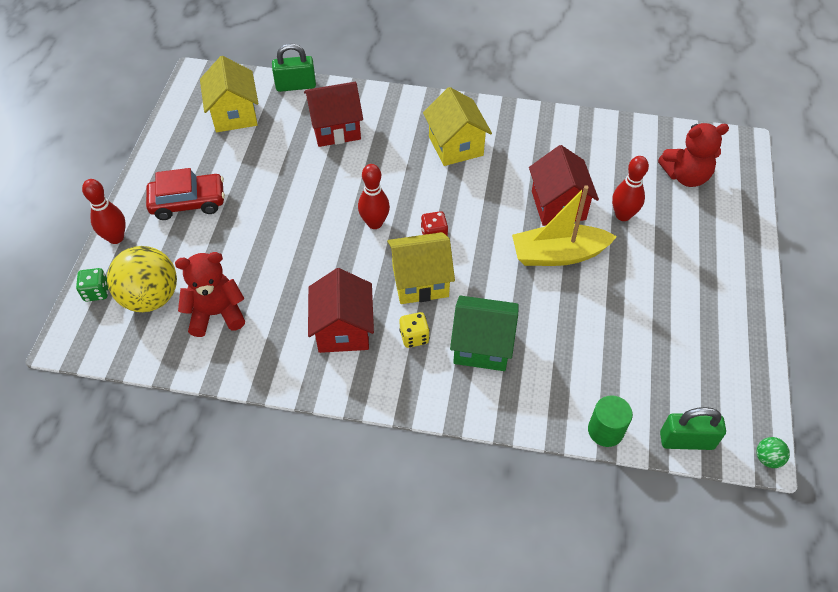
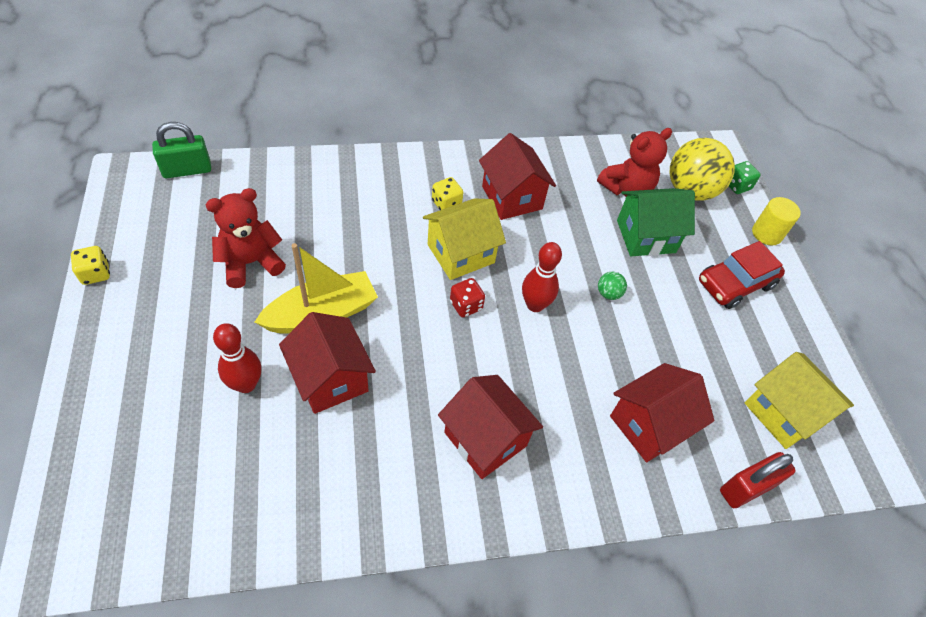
camera: 155 degrees right, 0 degrees up
(116, 238) = (767, 233): red bowling pin -> yellow cylinder
(296, 85) = (746, 488): green padlock -> red padlock
(455, 146) = (485, 439): yellow house -> red house
(482, 346) = (382, 208): green house -> green house (646, 236)
(605, 430) = (259, 165): green cylinder -> none
(685, 176) = (153, 472): red teddy bear -> red teddy bear (251, 263)
(759, 333) = (96, 274): none -> yellow dice
(767, 458) = (114, 170): green ball -> green ball (608, 293)

